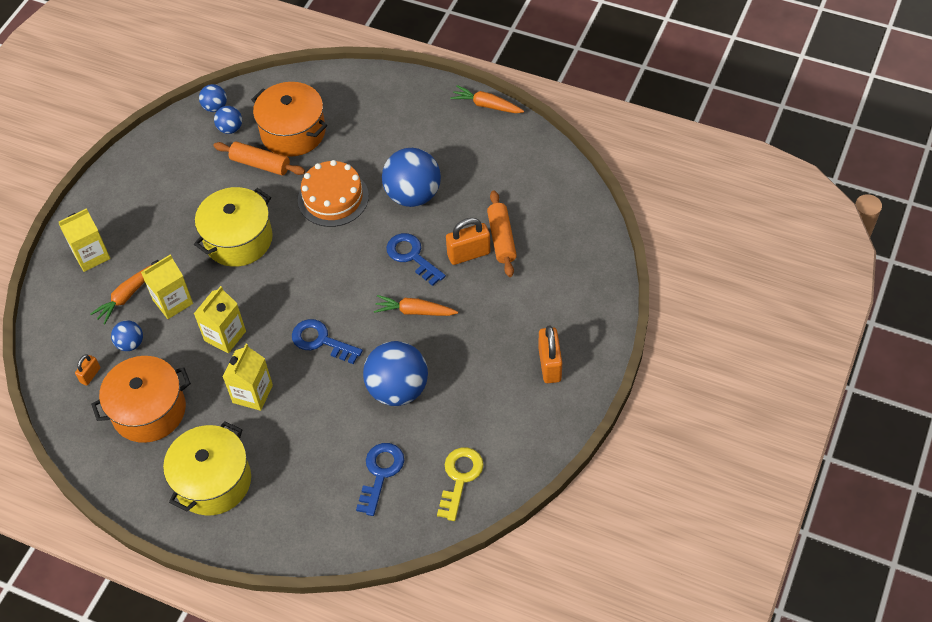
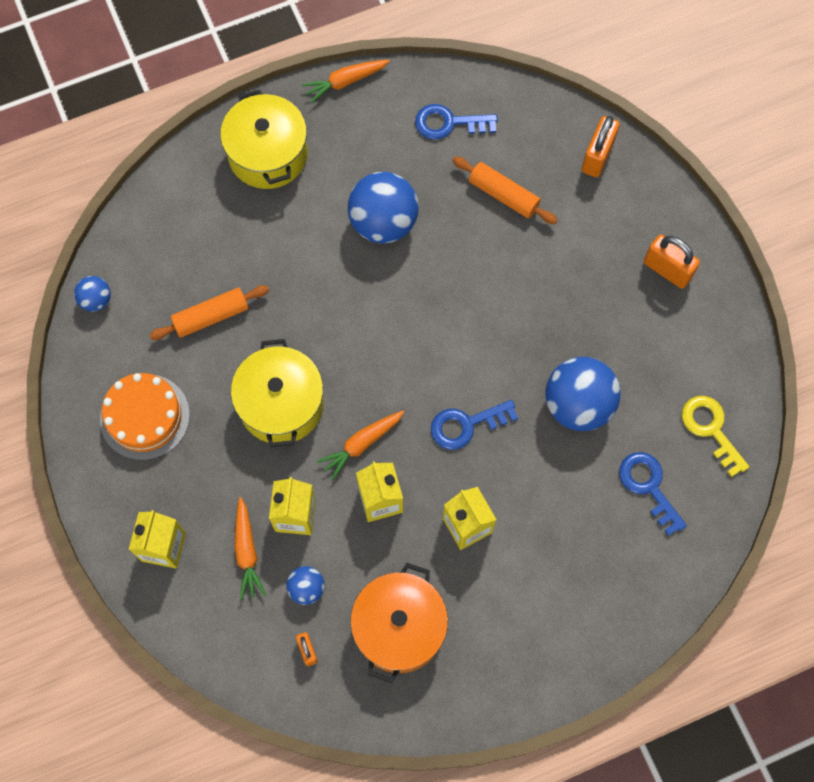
camera: 50 degrees left, 15 degrees up
(213, 481) = (528, 629): yellow pot -> yellow pot (268, 154)
(230, 129) = (138, 308): blue ball -> none
(293, 132) = (203, 259): orange pot -> none
(333, 198) = (317, 288): orange cake -> orange cake (145, 417)
(412, 256) = (450, 279): blue key -> blue key (449, 123)
(415, 311) = (510, 325): orange carrot -> orange carrot (361, 444)
(468, 254) = (493, 234): orange padlock -> orange padlock (597, 156)

